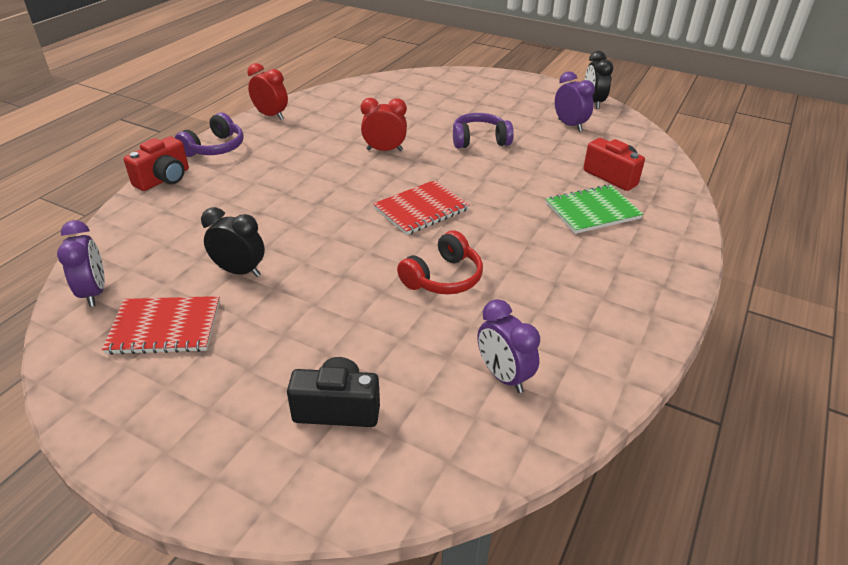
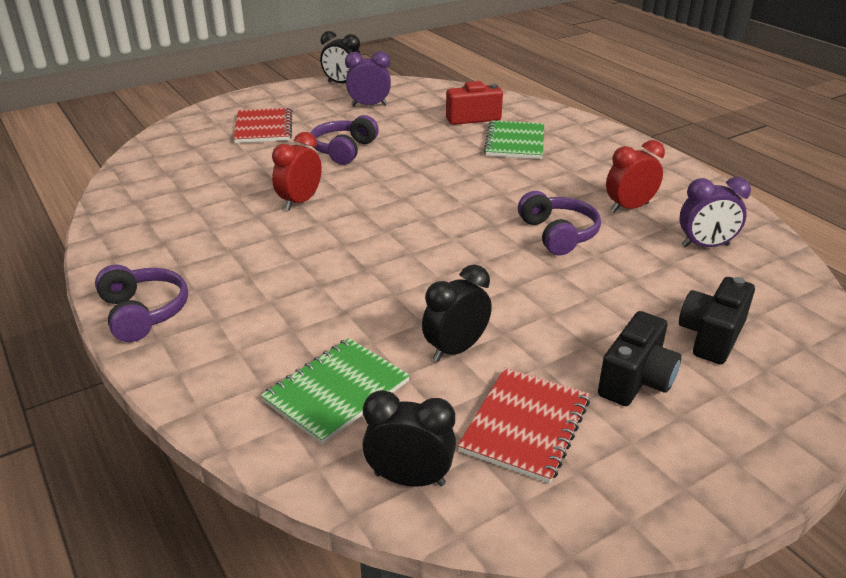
camera: 60 degrees left, 5 degrees down
(94, 292) = (409, 479): purple clock -> black clock
(164, 179) = (177, 372): red camera -> none
(169, 238) = (336, 391): none -> green notebook
(246, 372) = (636, 380): none -> black camera
(271, 115) = (114, 252): red clock -> red clock (629, 208)
(421, 209) = (437, 213): red notebook -> red notebook (264, 127)
(443, 277) = (558, 234): red headphones -> purple headphones

